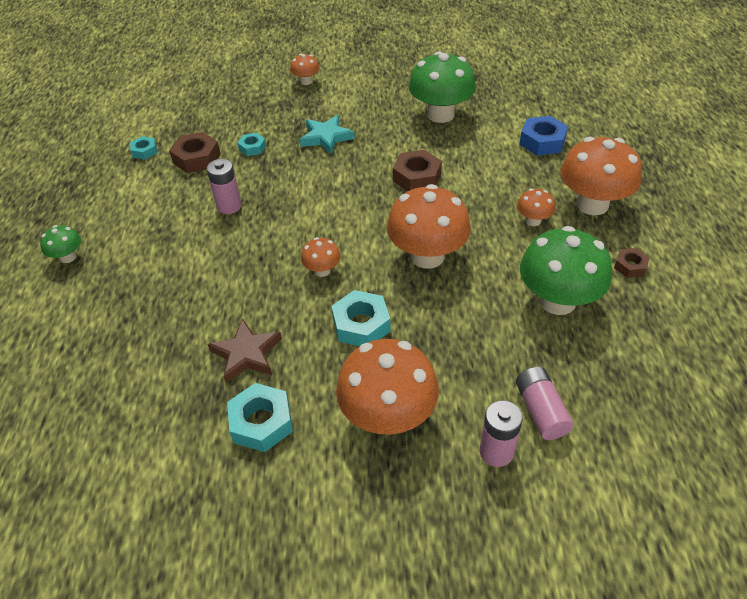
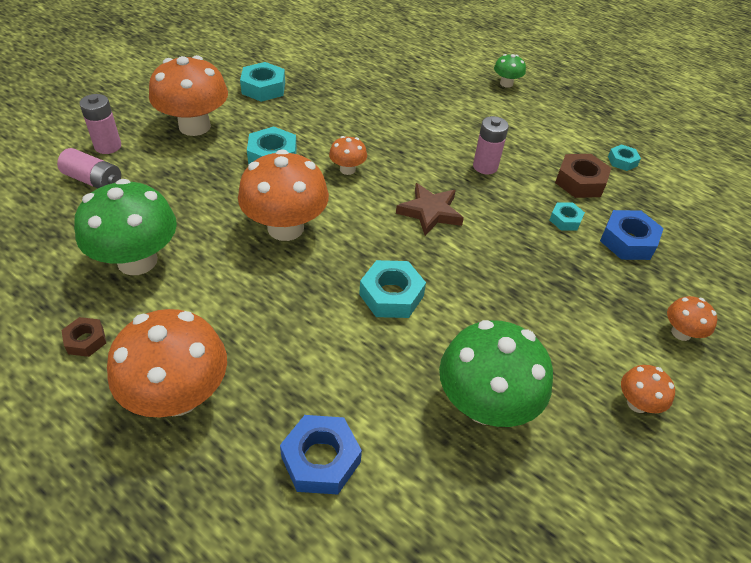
camera: 125 degrees right, 0 degrees up
(244, 119) = (627, 241): none -> blue nut
(246, 354) = (319, 105): brown star -> brown star (430, 212)
(326, 137) = (534, 276): turquoise star -> none
(417, 177) = (391, 295): brown nut -> turquoise nut
(533, 221) = (226, 326): orange mushroom -> orange mushroom (637, 403)

